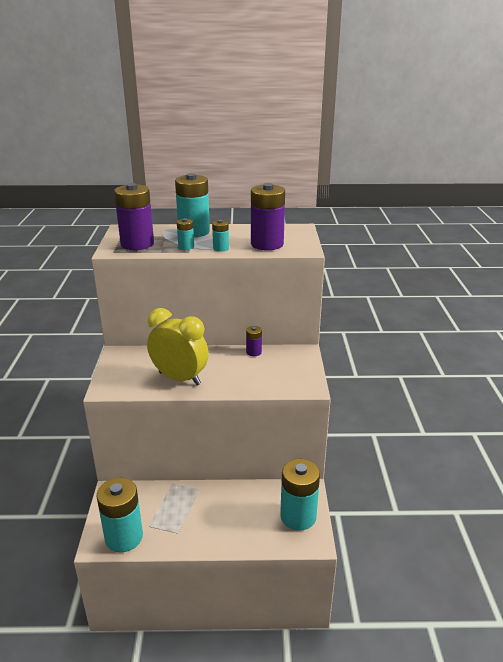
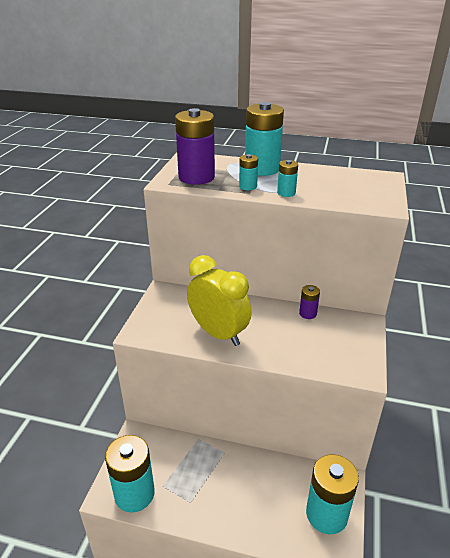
camera: 15 degrees right, 5 degrees up
(267, 244) = (341, 193): purple battery -> none

